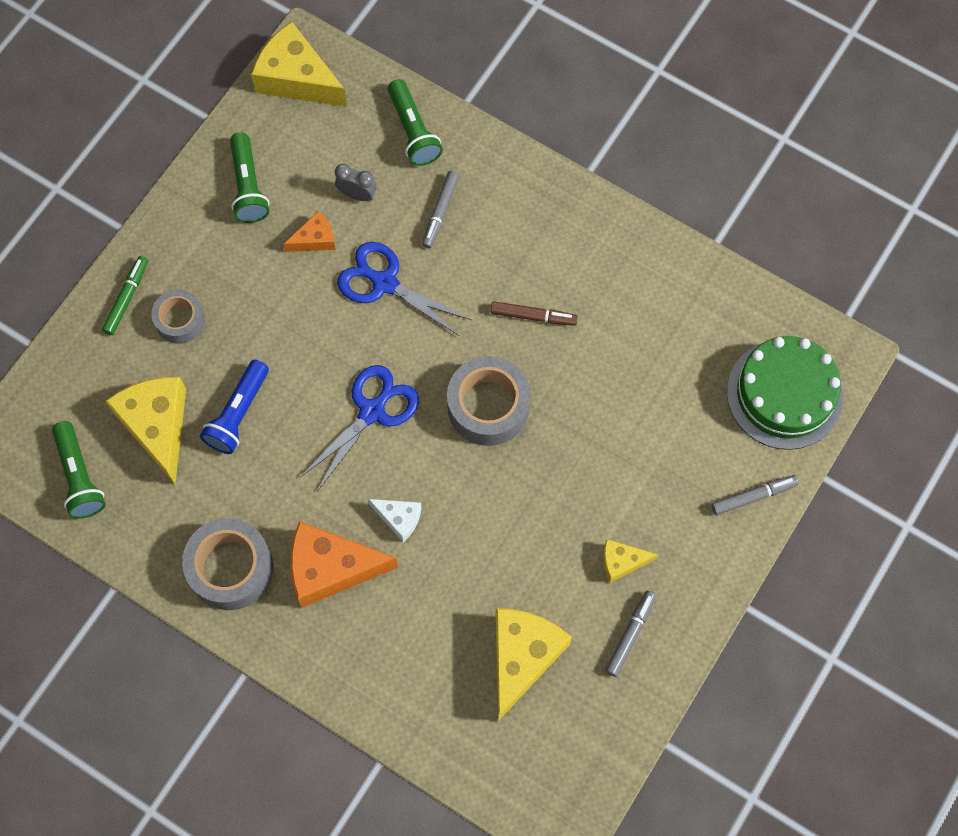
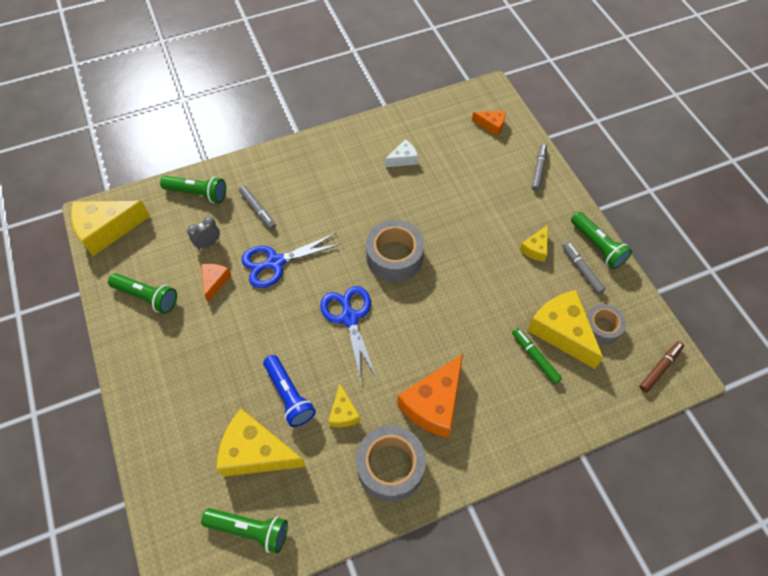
camera: 55 degrees left, 10 degrees down
(126, 298) = (152, 415): green marker -> green marker (535, 357)
(180, 320) = (196, 391): grey tape -> grey tape (601, 327)
(256, 482) = (343, 413): none -> yellow cheese
(399, 519) = (429, 345): white cheese -> white cheese (403, 159)
(533, 316) = (358, 204): brown marker -> brown marker (660, 368)
(681, 635) = (597, 246): none -> green flashlight
(784, 394) = (491, 125): green cake -> orange cheese

